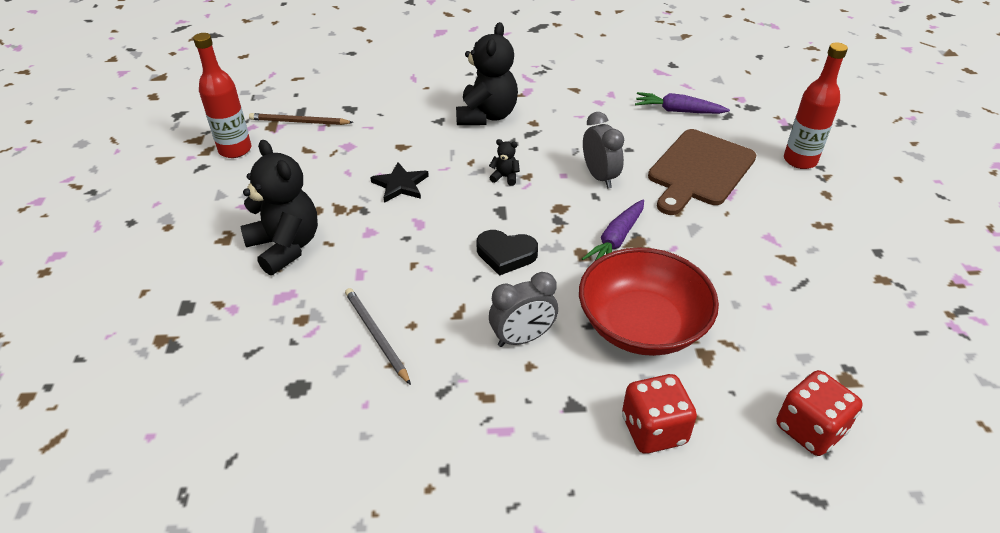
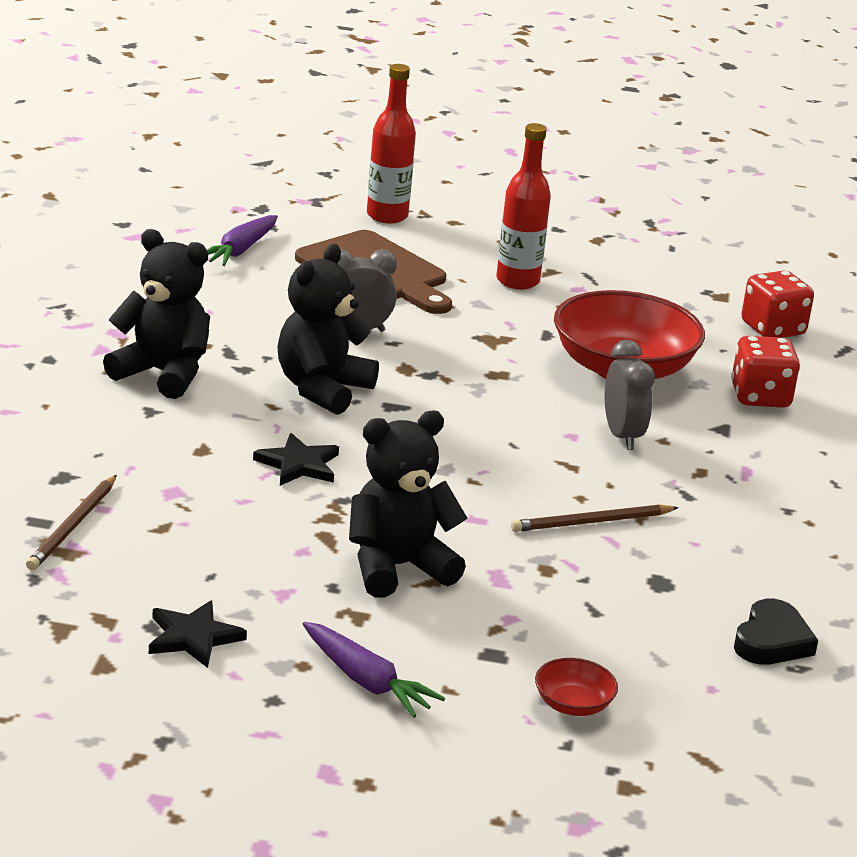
camera: 80 degrees left, 15 degrees down
(126, 356) = (573, 704): none -> red bowl
(192, 182) = (193, 637): none -> black star
(235, 150) = (120, 592): red bottle -> red bottle (517, 281)
(376, 335) = (591, 522): grey pencil -> brown pencil
(505, 177) = (322, 389): black teddy bear -> black teddy bear, size x2.43
(506, 255) = (480, 419): black heart -> black heart (772, 641)
(616, 240) = (482, 350): purple carrot -> purple carrot (366, 681)

